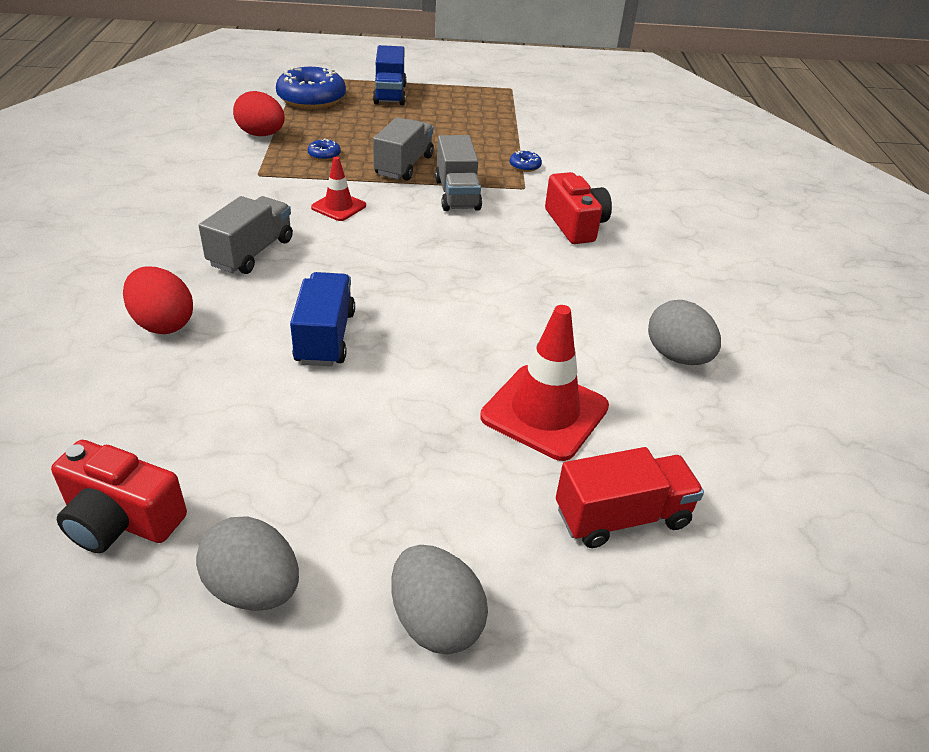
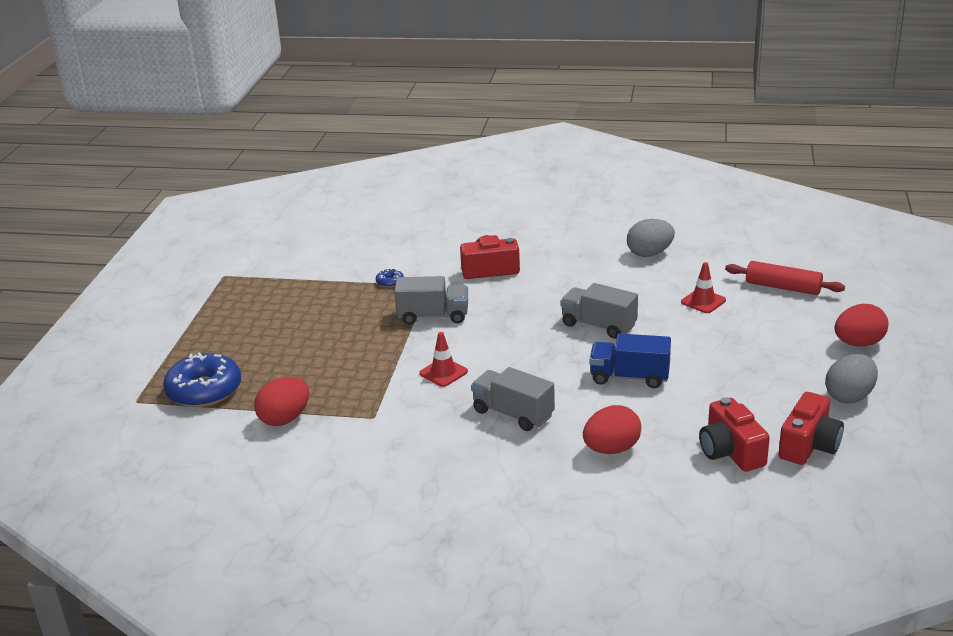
camera: 75 degrees left, 10 degrees down
(129, 429) = (730, 451): none -> red camera
(324, 155) = (341, 381): blue donut -> none
(390, 94) = (211, 343): blue truck -> none
(404, 165) = (374, 339): grey truck -> grey truck (598, 325)
(436, 621) = (858, 343): grey egg -> red egg
(544, 412) = (703, 301): red traffic cone -> red traffic cone, size x0.56
(622, 517) = (783, 287): red truck -> red rolling pin

